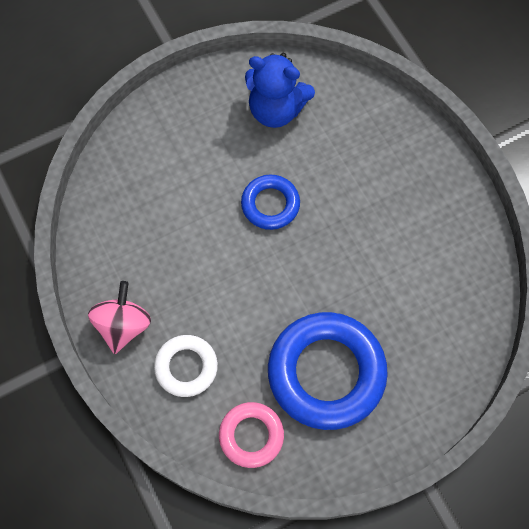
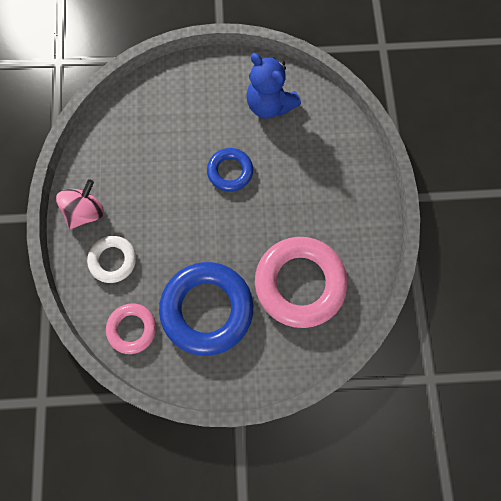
camera: 25 degrees right, 5 degrees up
(415, 295) = (300, 283): none -> pink ring

